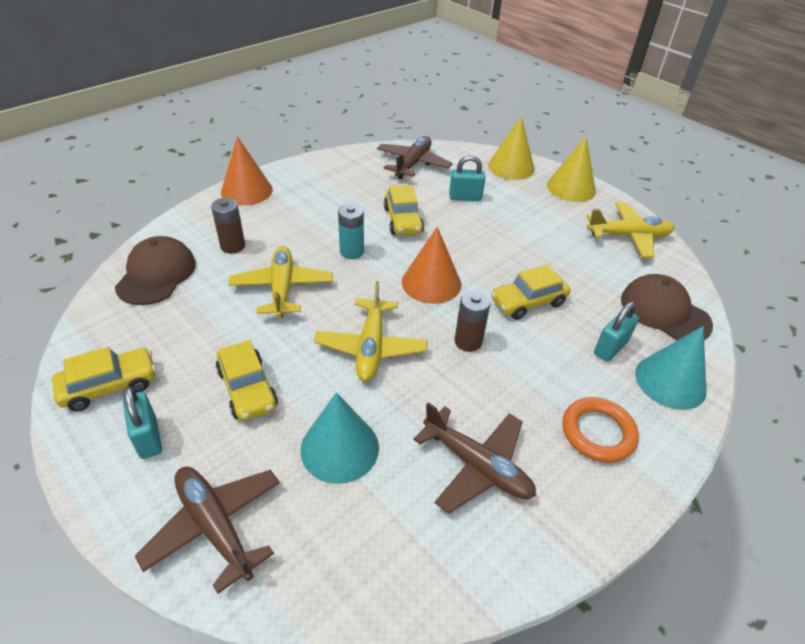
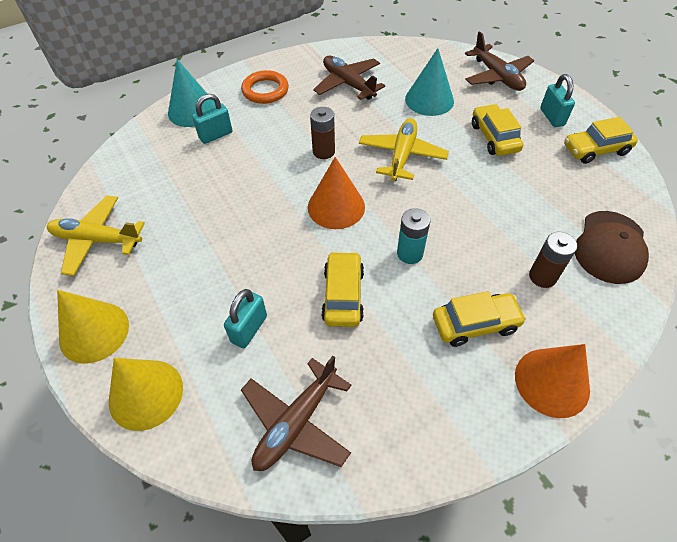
camera: 165 degrees left, 10 degrees up
(282, 288) = (479, 217): yellow plane -> none
(465, 197) = (249, 329): turquoise padlock -> turquoise padlock turned 75 degrees counterclockwise
(528, 302) = (256, 178): yellow car -> yellow car (475, 324)
(664, 312) = (145, 157): brown cap -> none

